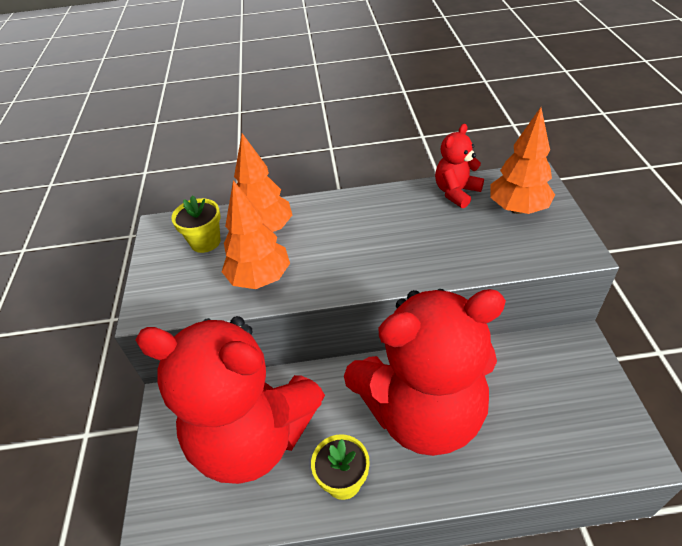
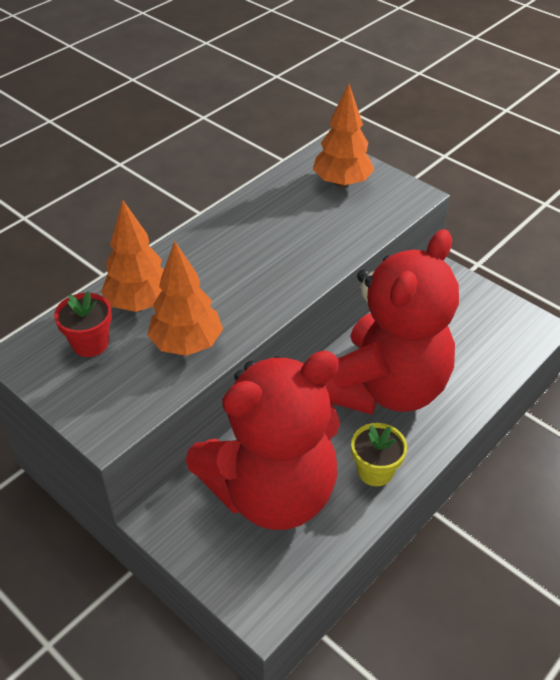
camera: 45 degrees left, 0 degrees up
(205, 242) = (90, 343): yellow flower pot -> red flower pot
(456, 192) = (280, 191): red teddy bear -> none

